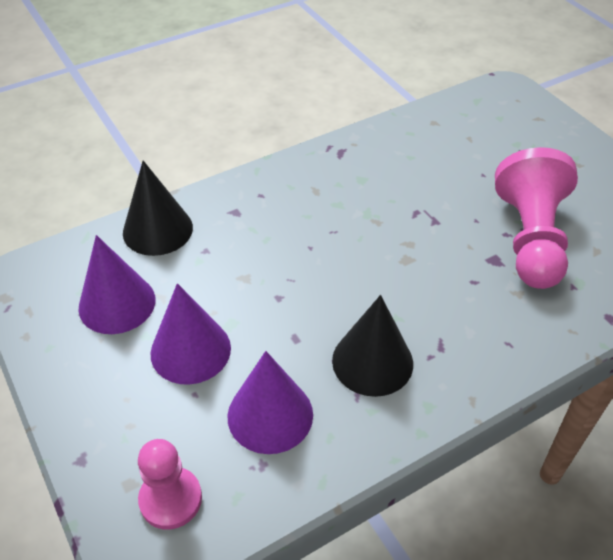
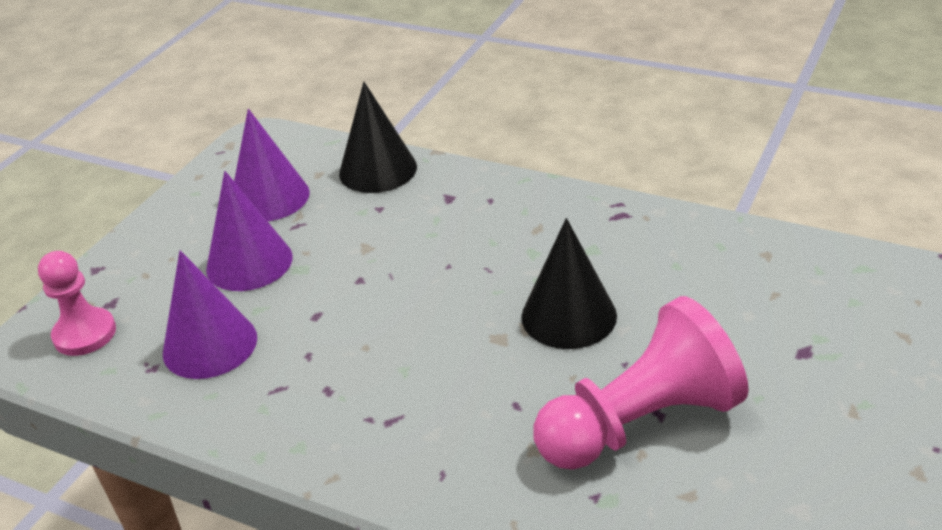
camera: 60 degrees right, 10 degrees down
(372, 361) = (327, 379): black cone -> black cone (569, 316)

